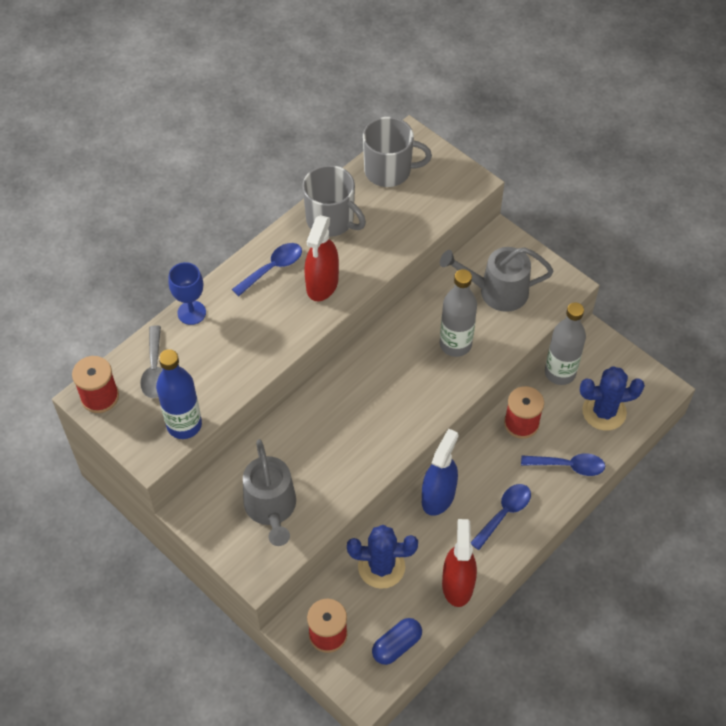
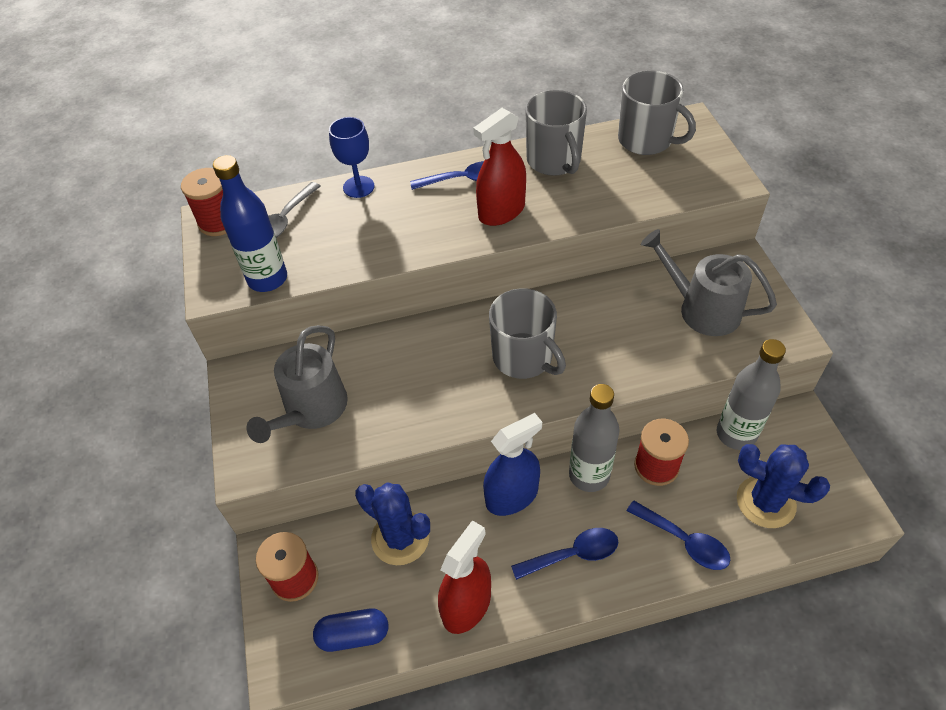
camera: 35 degrees right, 5 degrees down
(397, 390) = (524, 357): none -> grey mug
(455, 344) = (619, 341): grey bottle -> grey bottle (589, 475)

